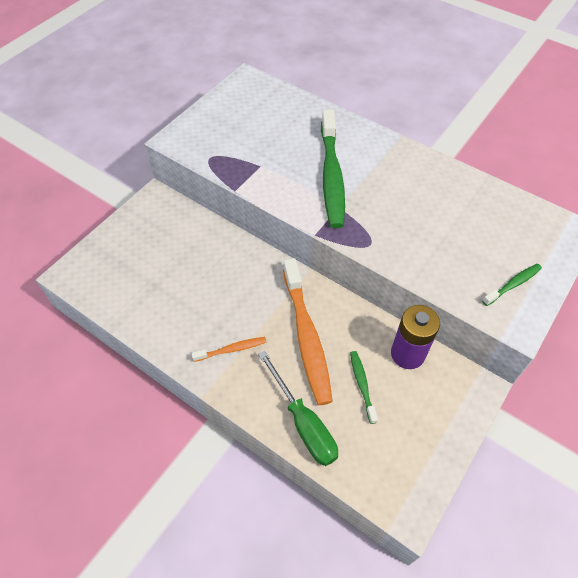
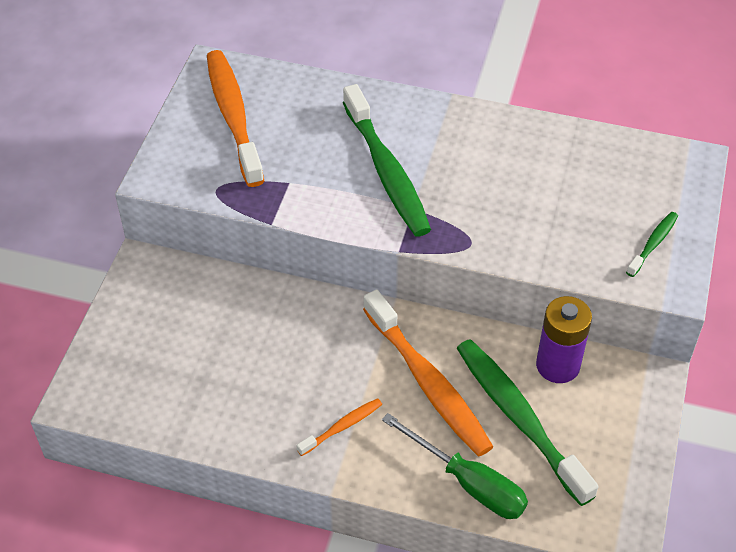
camera: 20 degrees left, 5 degrees down
(245, 113) = (233, 116): none -> orange toothbrush
(362, 385) = (519, 418): green toothbrush -> green toothbrush, size x2.14

